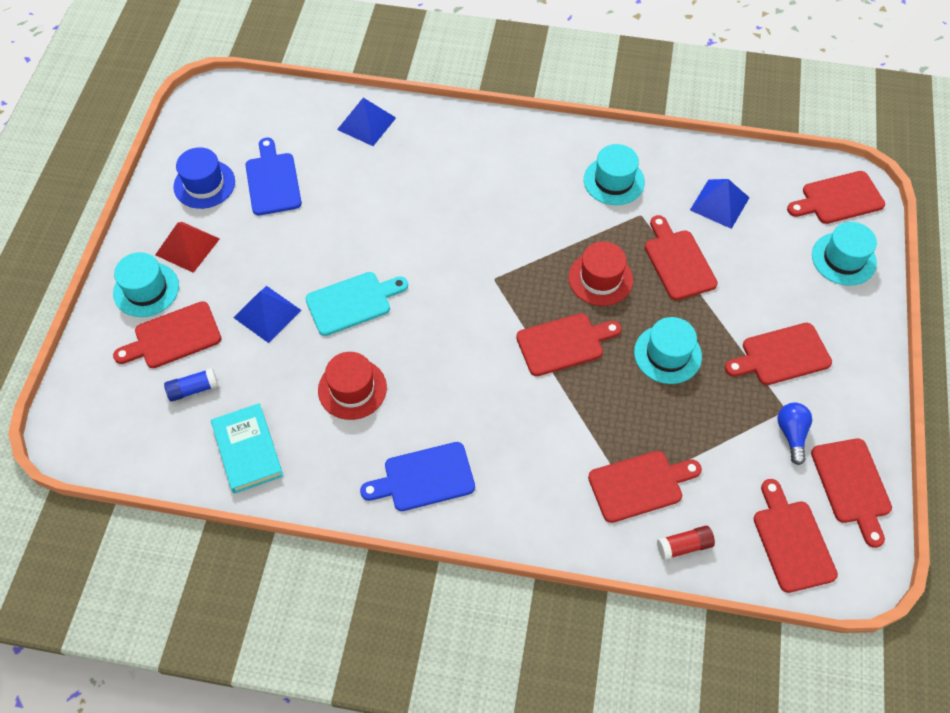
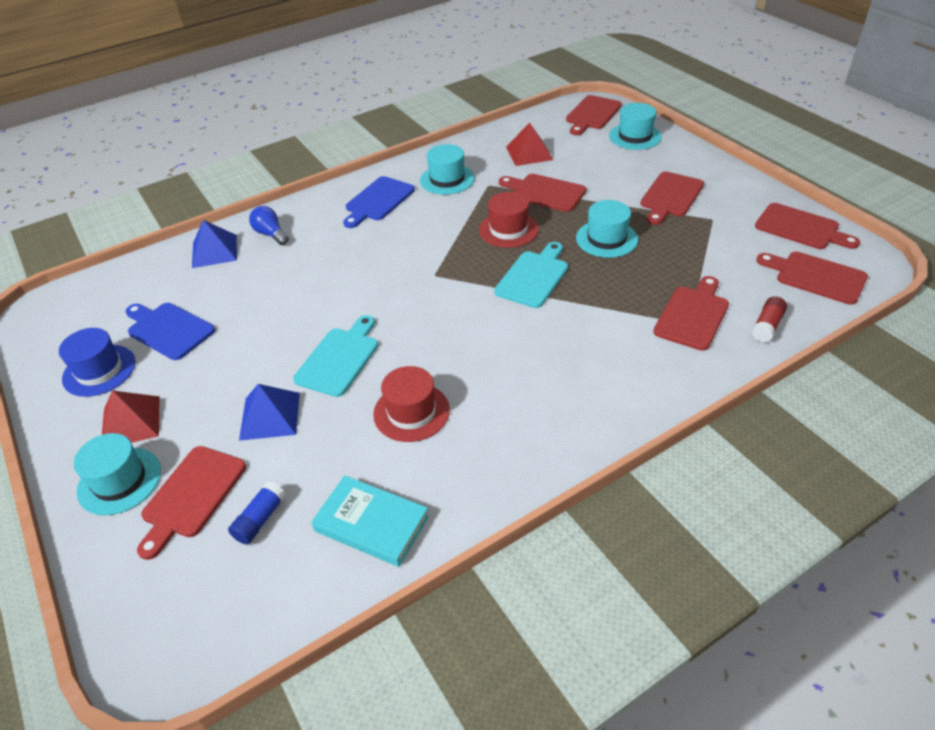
camera: 40 degrees left, 15 degrees down
(424, 478) = (546, 425): blue cutting board -> blue cutting board (378, 201)
(564, 343) = (533, 277): red cutting board -> turquoise cutting board
(719, 203) = (529, 153): blue pyramid -> red pyramid
(791, 434) = (733, 228): blue light bulb -> blue light bulb (271, 234)

